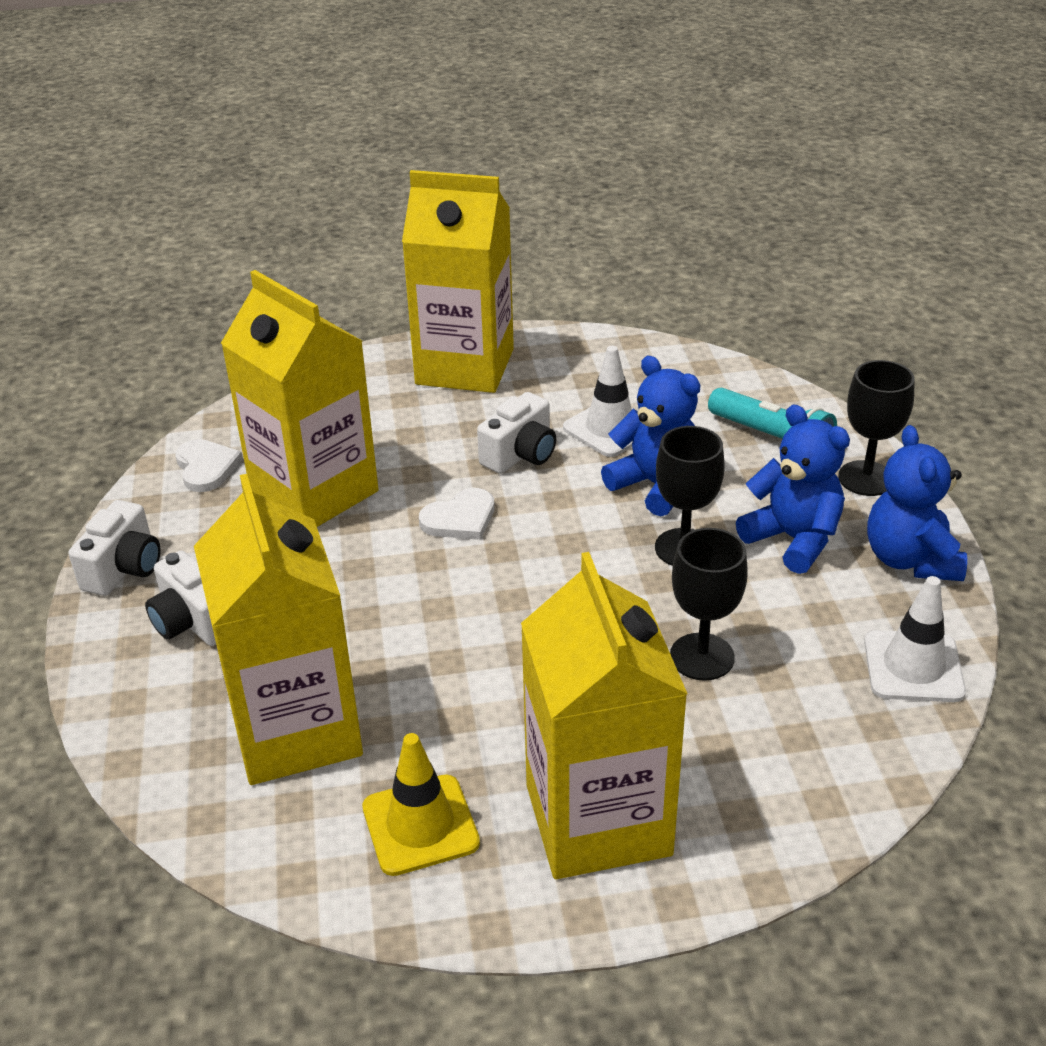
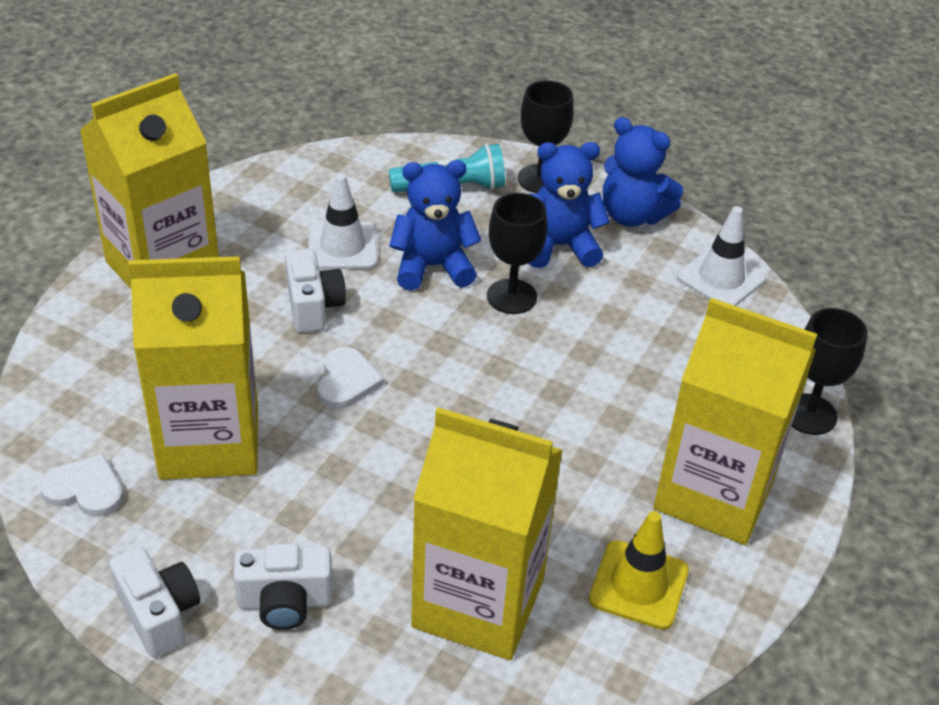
camera: 55 degrees left, 5 degrees up
(702, 657) = (621, 356): black goblet -> black goblet (809, 414)

